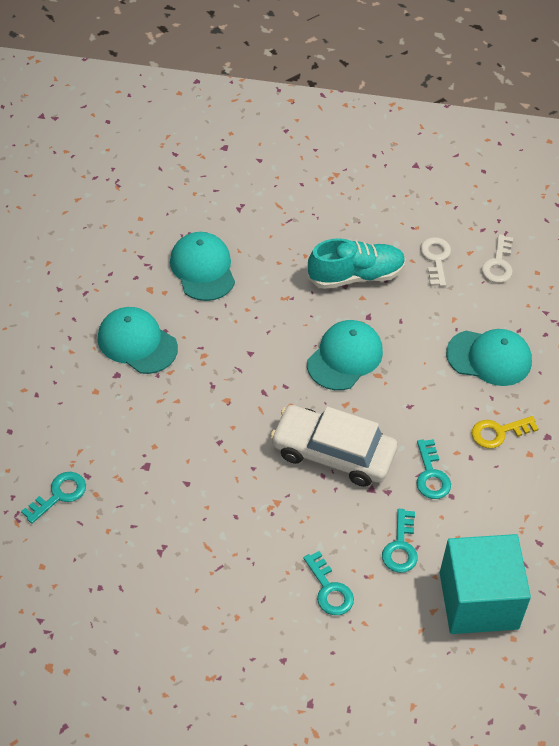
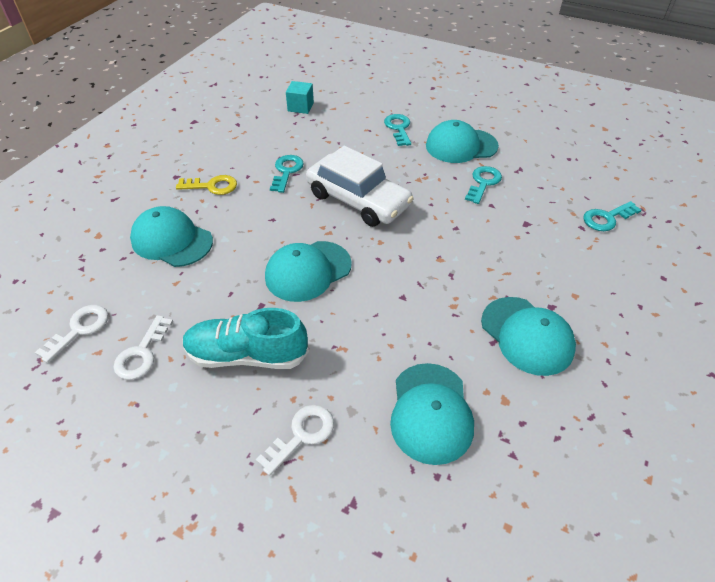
camera: 160 degrees left, 5 degrees down
(239, 575) = (461, 146): none -> turquoise cap
(288, 235) = (302, 435): none -> white key
(400, 547) = (336, 139): turquoise key -> turquoise key (483, 183)
(478, 600) = (300, 107): turquoise cube -> turquoise cube, size x0.44

